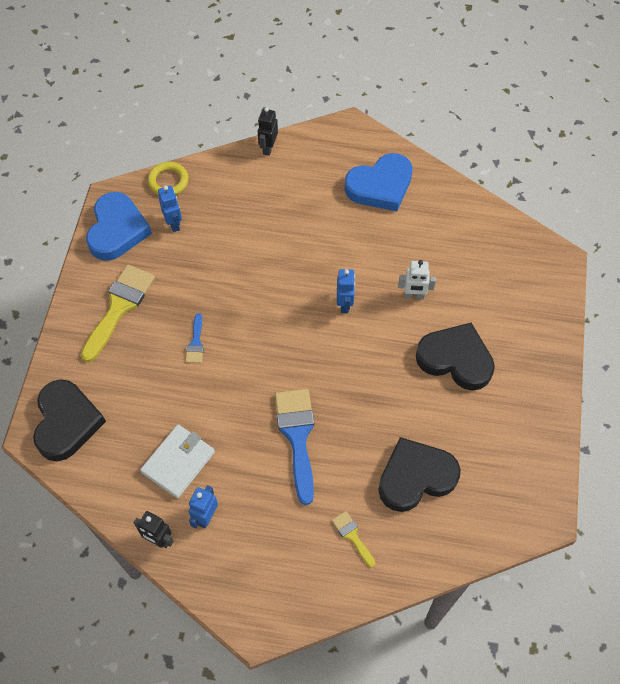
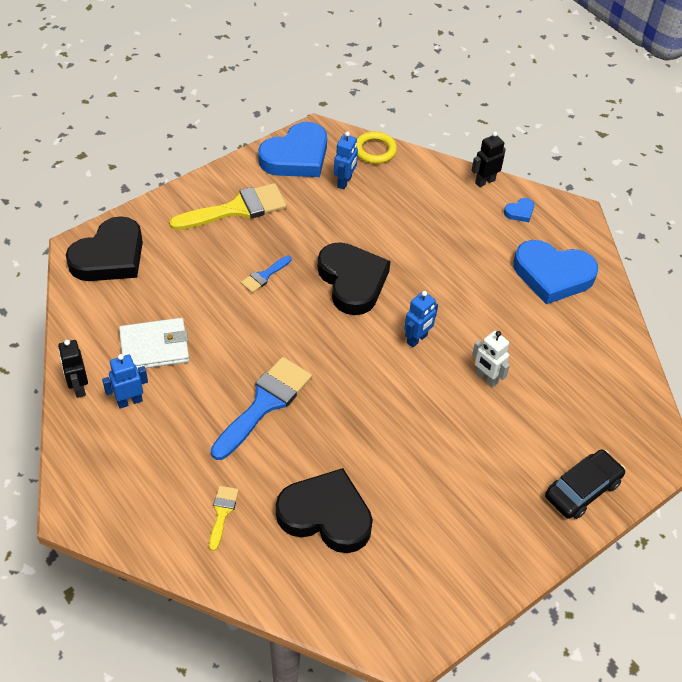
camera: 40 degrees right, 10 degrees down
(314, 154) = (519, 212): none -> blue heart
(455, 359) = (467, 455): black heart -> black heart (352, 281)
(539, 323) = (582, 490): none -> black car

